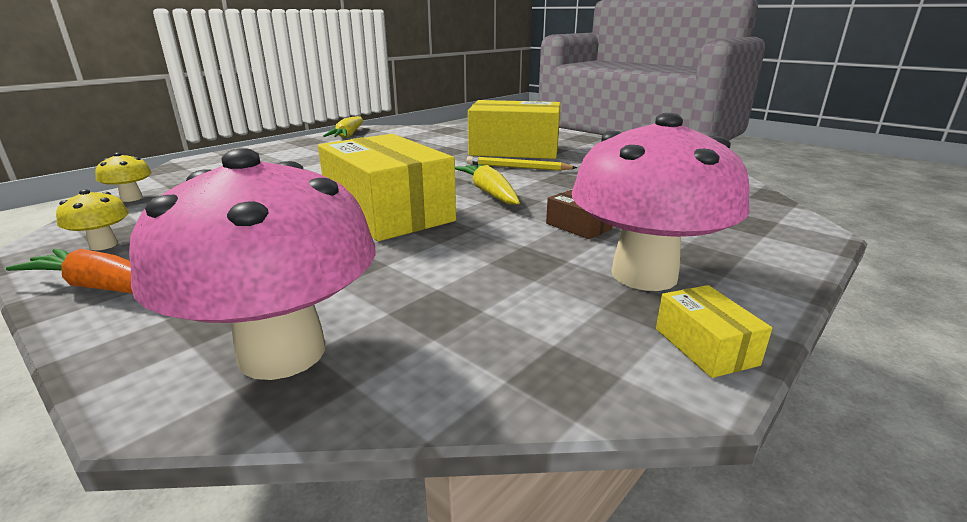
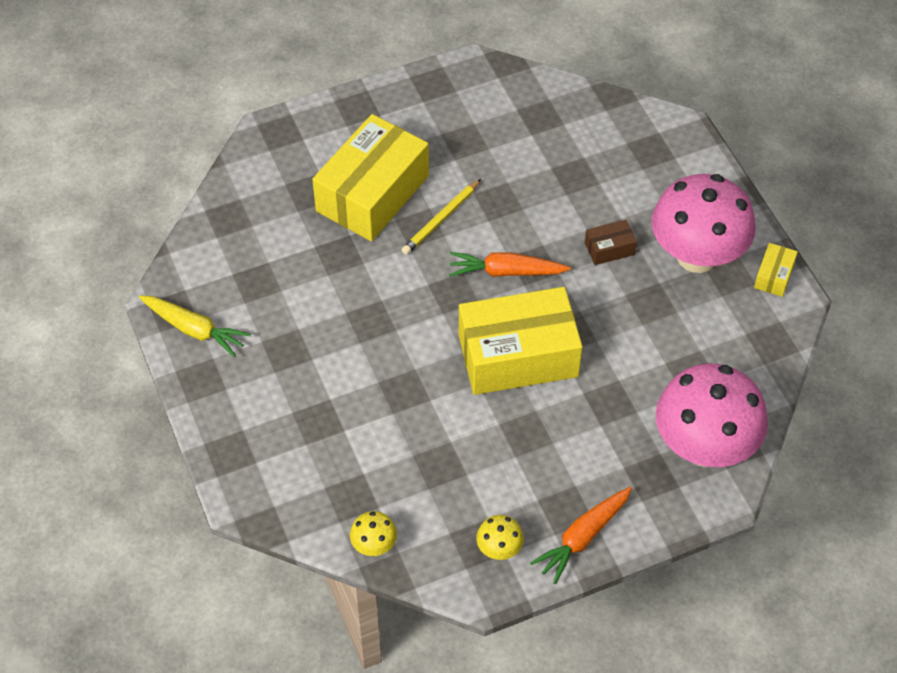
camera: 65 degrees left, 30 degrees up
(489, 193) = (506, 272): yellow carrot -> orange carrot
(705, 346) = (773, 276): yellow box -> yellow box turned 75 degrees counterclockwise

